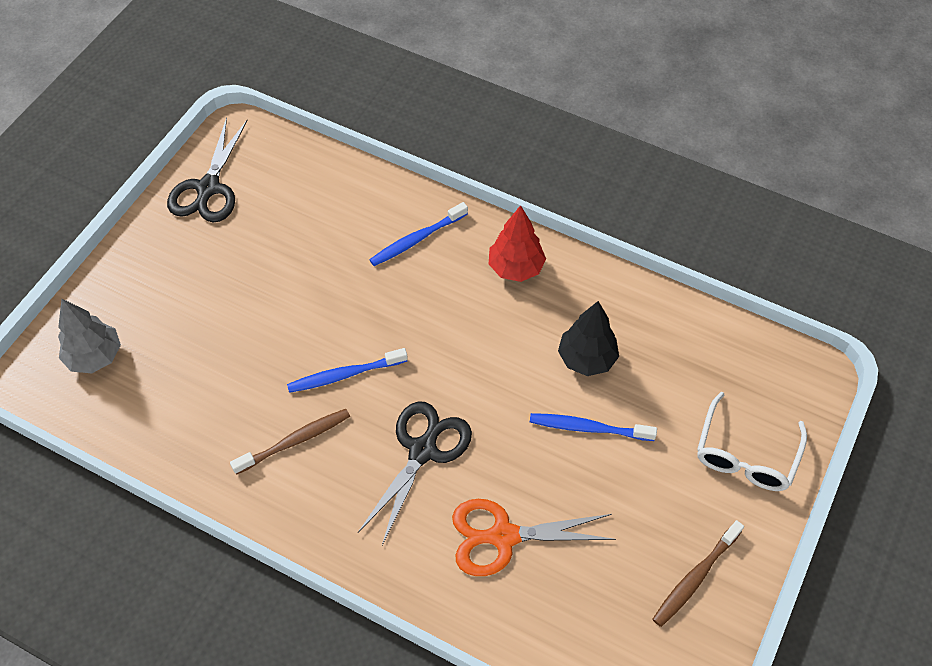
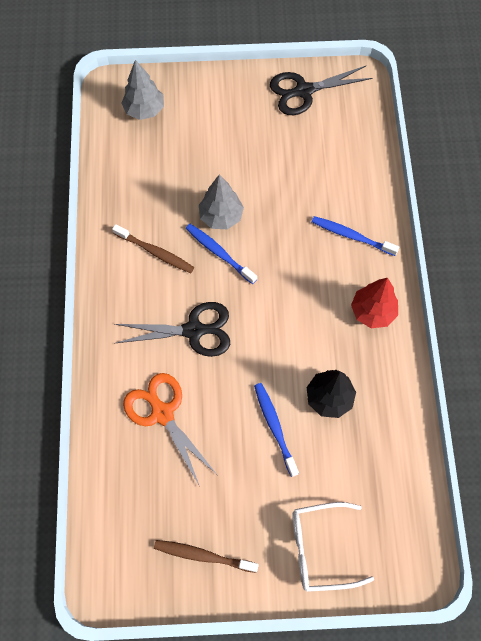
camera: 60 degrees right, 10 degrees up
(301, 349) = (221, 216): none -> grey tree

